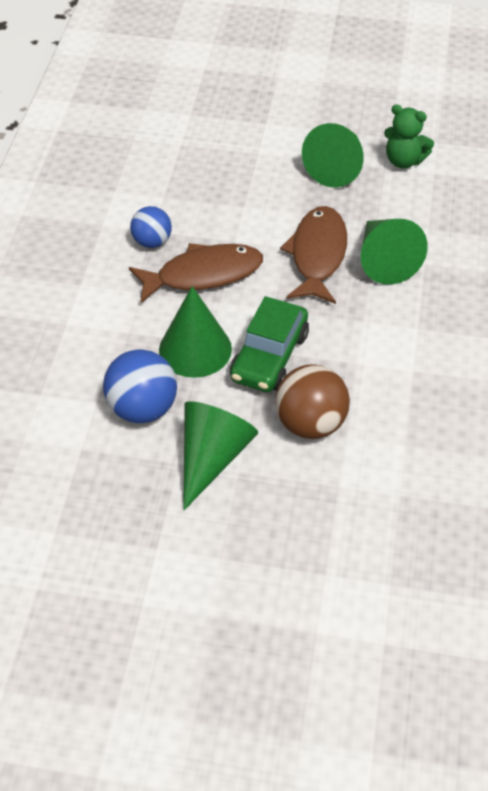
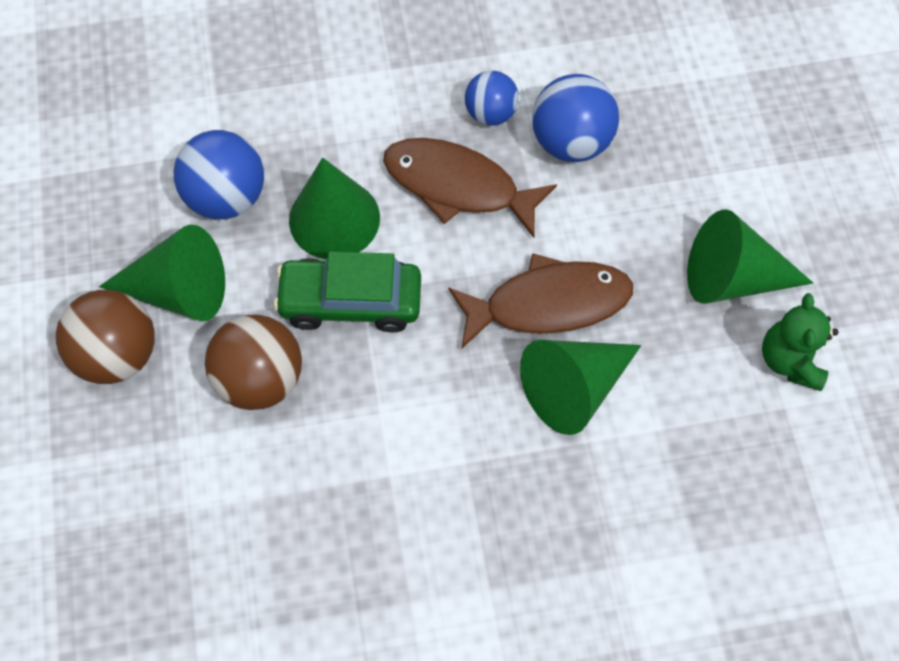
camera: 70 degrees right, 15 degrees up
(198, 209) = (571, 142): none -> blue ball
(203, 274) = (458, 186): brown fish -> brown fish turned 150 degrees clockwise
(251, 509) = (118, 354): none -> brown ball

